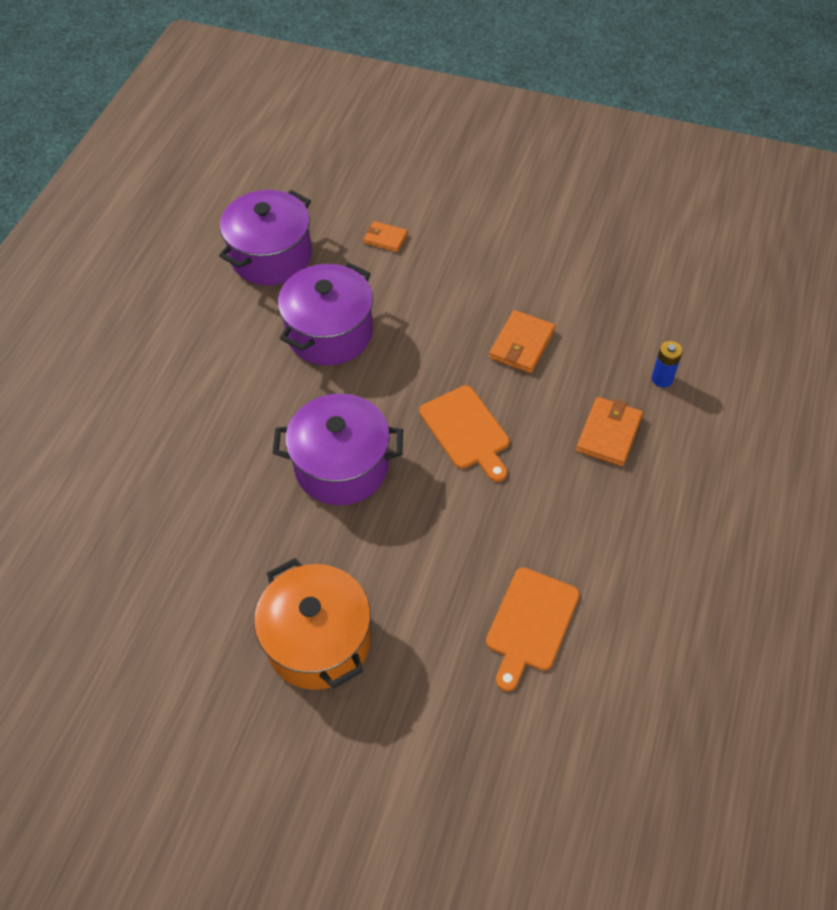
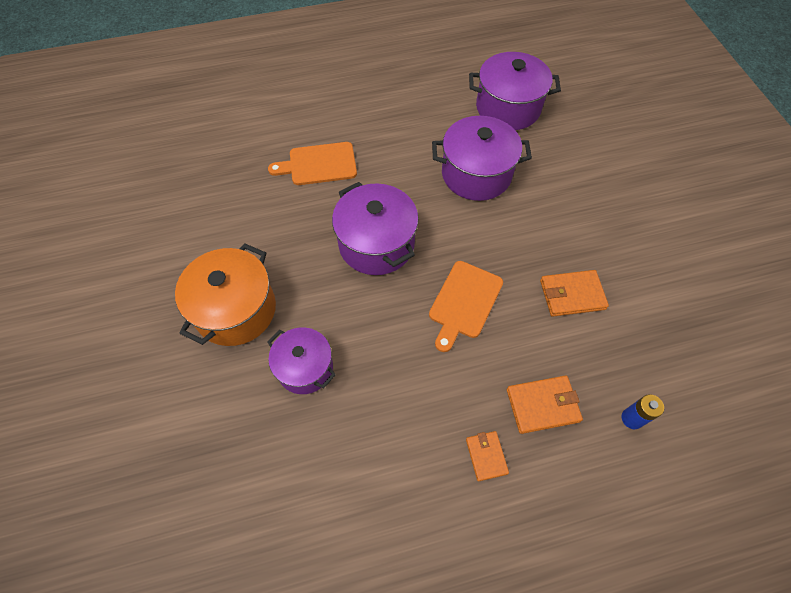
camera: 55 degrees right, 5 degrees up
(385, 238) = (584, 157): orange wallet -> orange wallet (486, 456)
(436, 607) = (305, 368): none -> purple pot
(530, 623) = (331, 441): orange cutting board -> orange cutting board (319, 164)

